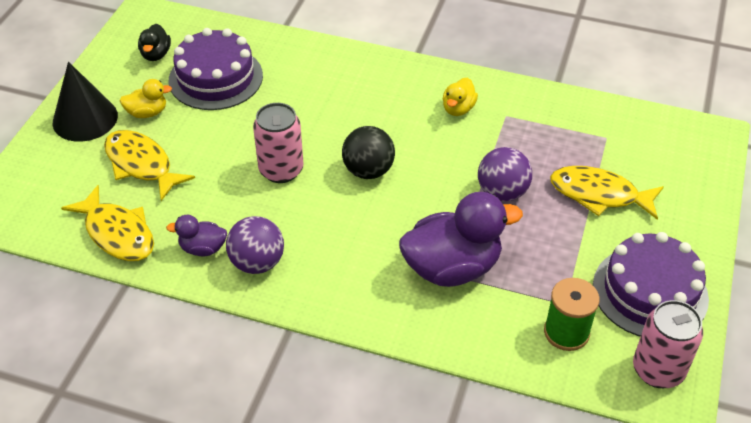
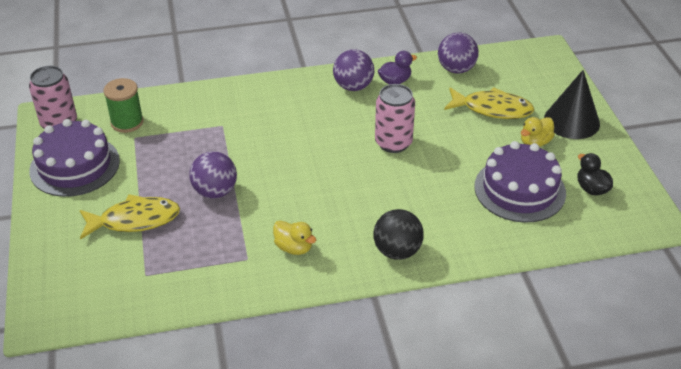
camera: 150 degrees right, 5 degrees down
(117, 233) = (456, 69): yellow fish -> purple ball
(368, 171) = (329, 167): black ball -> black ball (397, 251)
(452, 267) = (223, 129): purple duck -> none
(458, 109) = (294, 248): yellow duck -> yellow duck turned 135 degrees clockwise

